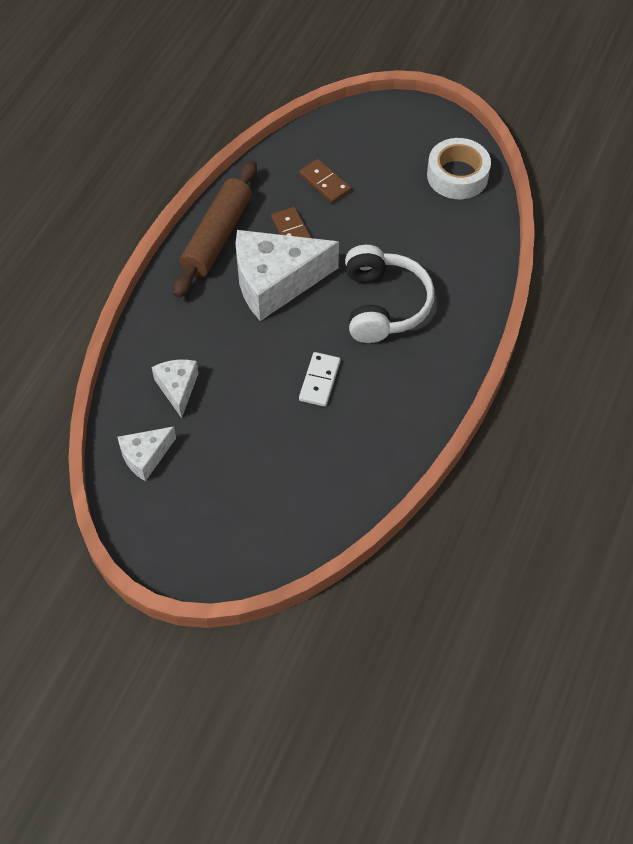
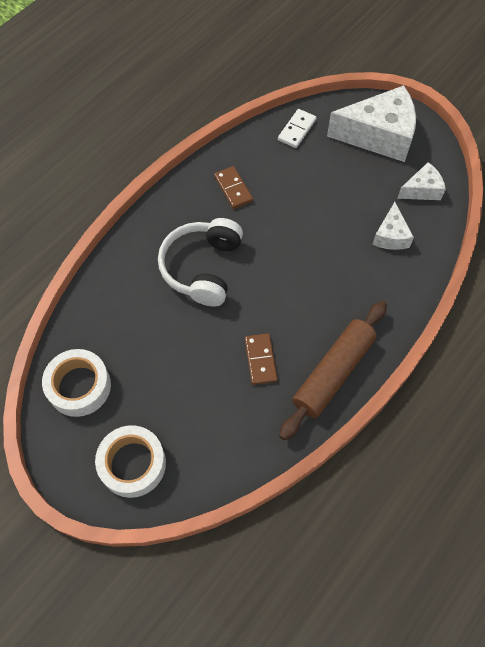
camera: 165 degrees left, 5 degrees up
(275, 282) = (289, 311): white cheese -> white cheese (378, 135)
(319, 381) = (276, 216): white domino -> white domino (297, 130)
(325, 183) = (212, 411): brown domino -> brown domino (233, 189)
(380, 132) = (132, 464): none -> white tape

